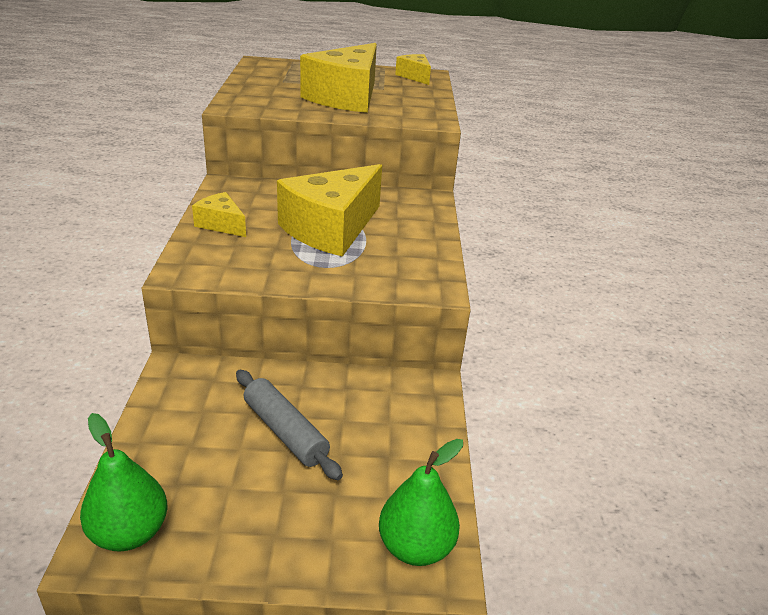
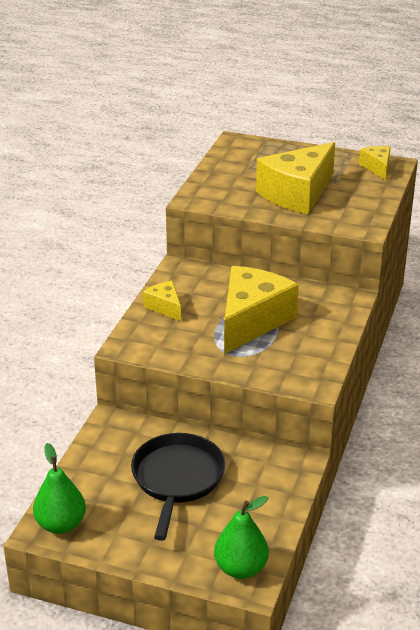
camera: 20 degrees right, 0 degrees up
(285, 432) = (177, 479): grey rolling pin -> black pan
(331, 229) = (252, 321): yellow cheese -> yellow cheese turned 150 degrees clockwise

